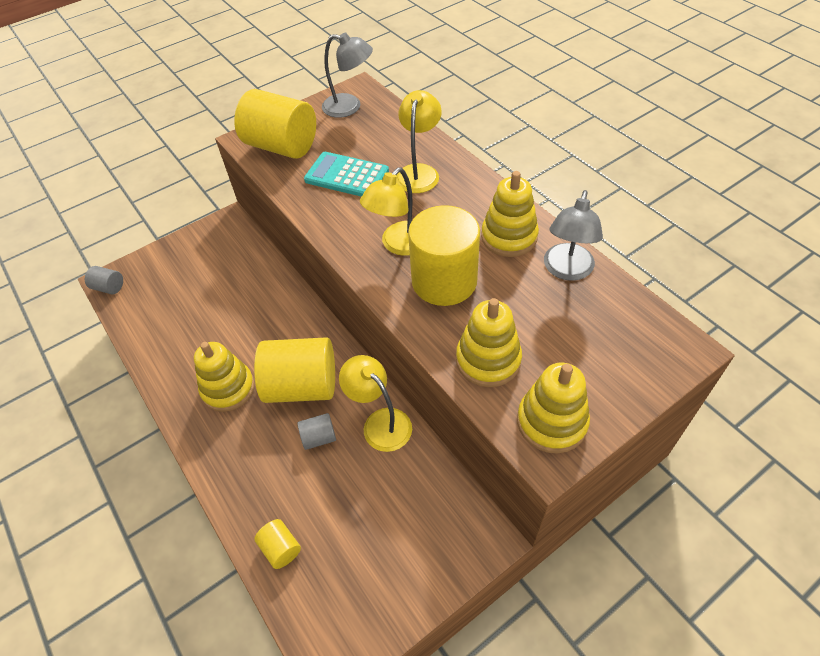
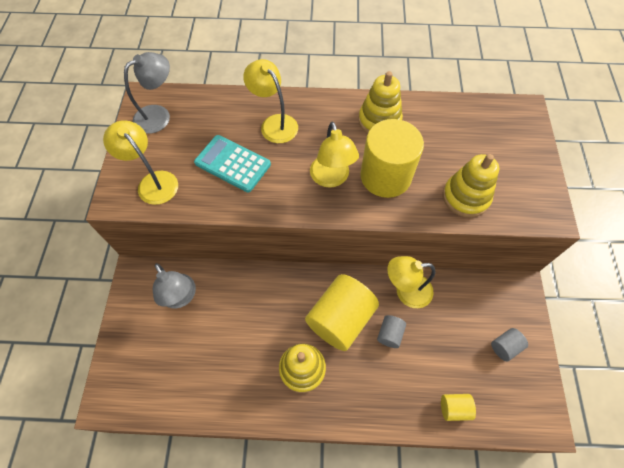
camera: 55 degrees left, 10 degrees up
(109, 287) = (114, 405): grey cylinder -> grey cylinder (505, 347)
(281, 146) = (153, 182): yellow cylinder -> yellow lamp
(346, 176) = (232, 164): turquoise calculator -> turquoise calculator turned 60 degrees clockwise
(551, 422) = (530, 199): yellow stacking toy -> none
(566, 270) = (430, 115): grey lamp -> grey lamp (181, 297)

